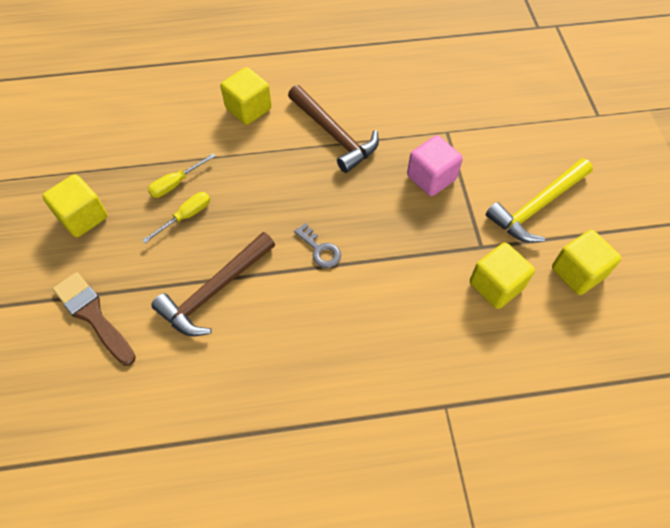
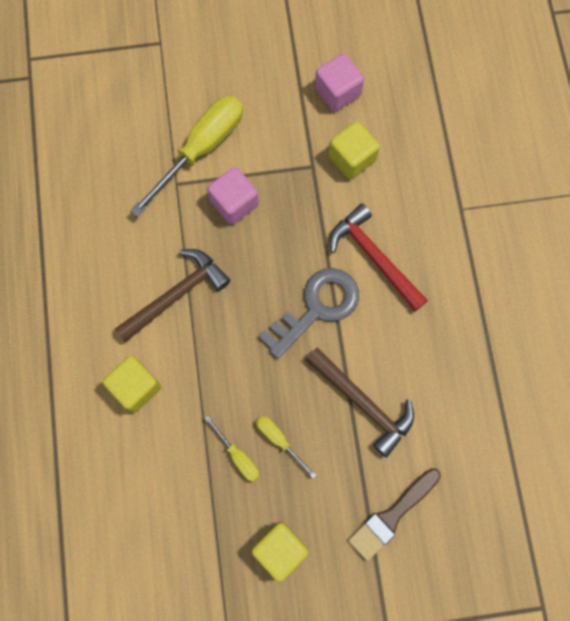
camera: 90 degrees left, 15 degrees up
(320, 249) = (317, 307): grey key -> grey key, size x2.05
(378, 306) = (374, 257): none -> red hammer
(486, 150) = (201, 149): none -> yellow screwdriver
(537, 207) = (269, 113): yellow hammer -> none
(577, 272) = (337, 92): yellow cube -> pink cube

